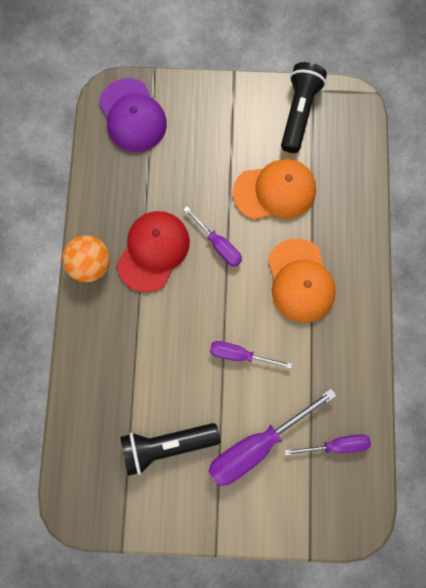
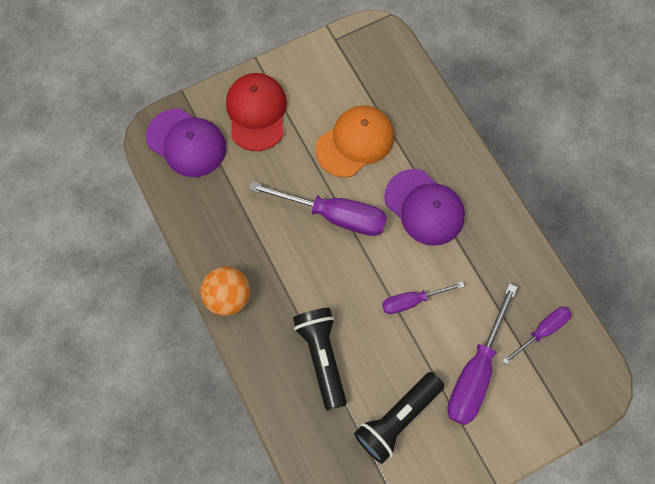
camera: 30 degrees left, 5 degrees down
(153, 251) = (279, 253): red cap -> red cap (256, 113)
(218, 245) = (334, 215): purple screwdriver -> purple screwdriver, size x1.73
(299, 112) = (334, 64): black flashlight -> black flashlight (322, 356)
(300, 281) = (424, 207): orange cap -> purple cap

